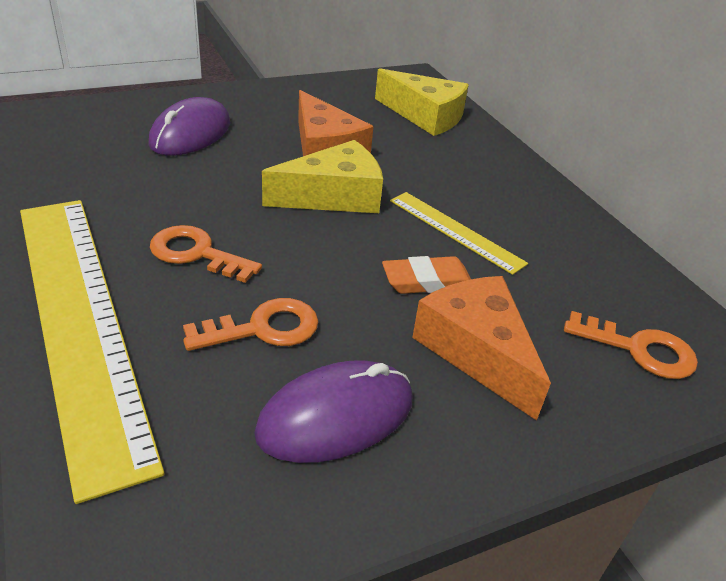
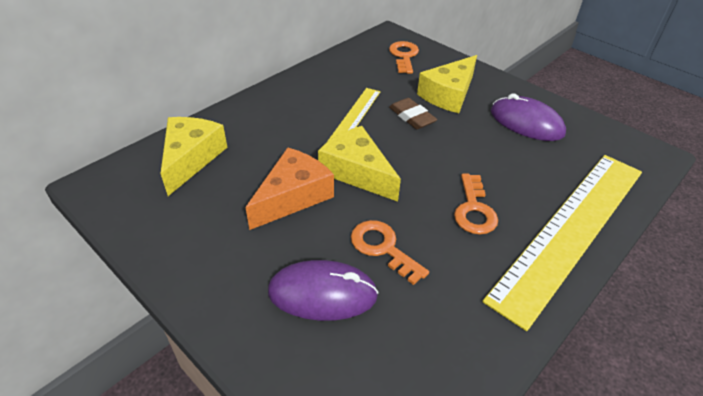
camera: 110 degrees left, 5 degrees up
(264, 328) = (502, 159): orange key -> orange key (383, 248)
(427, 281) = (412, 117): orange eraser -> brown eraser
(477, 351) = (448, 94): orange cheese -> yellow cheese

